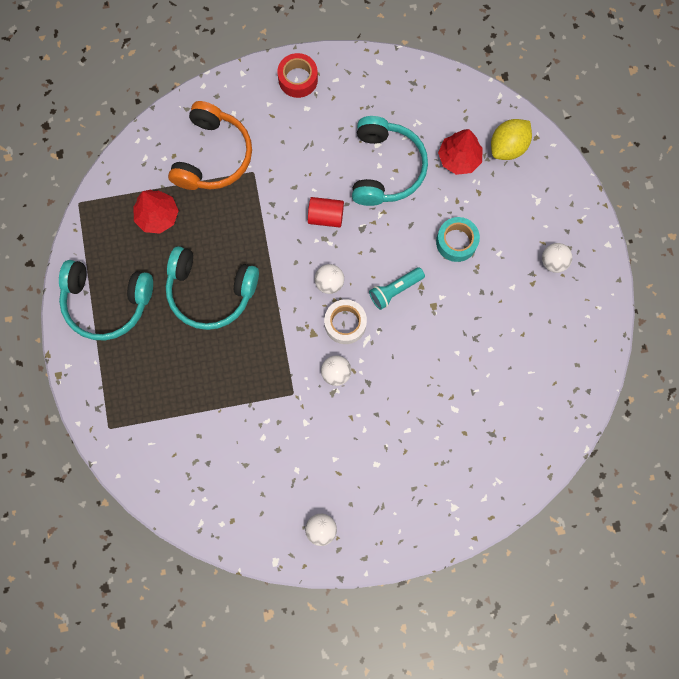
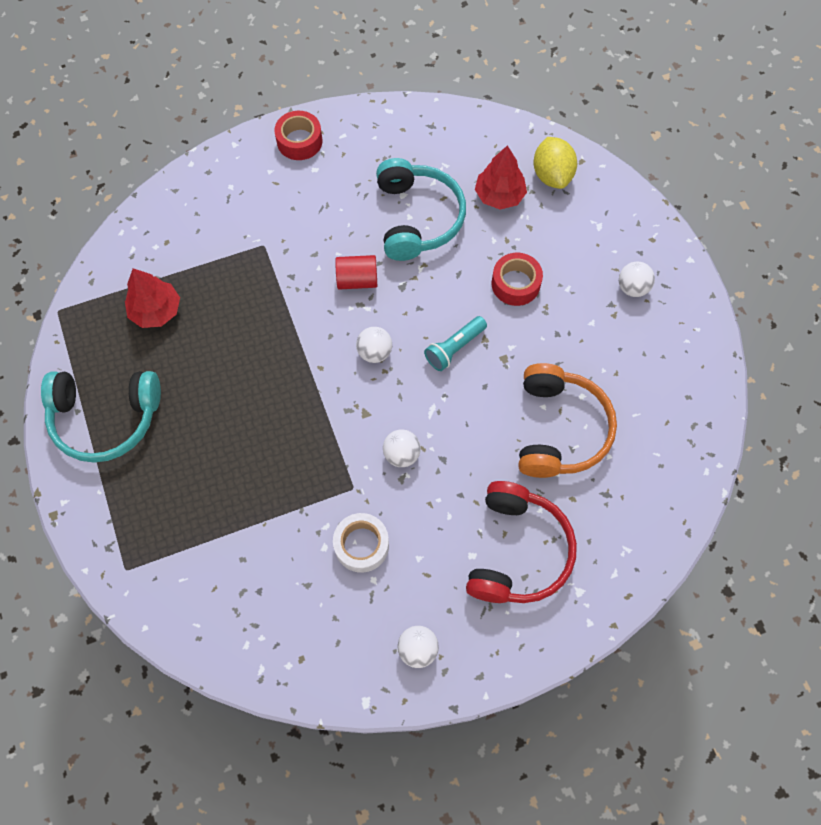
camera: 10 degrees left, 10 degrees down
(210, 292) = (232, 386): turquoise headphones -> none
(213, 156) = (213, 235): orange headphones -> orange headphones (560, 429)
(345, 323) = (402, 395): white tape -> white tape (361, 545)
(412, 467) = (517, 551): none -> red headphones
(456, 242) = (515, 284): turquoise tape -> red tape
(508, 147) = (552, 175): yellow lemon -> yellow lemon turned 45 degrees counterclockwise

